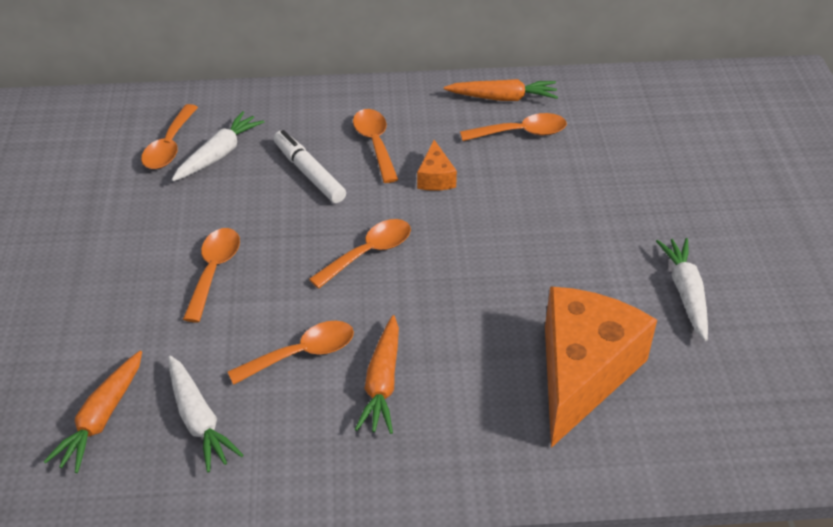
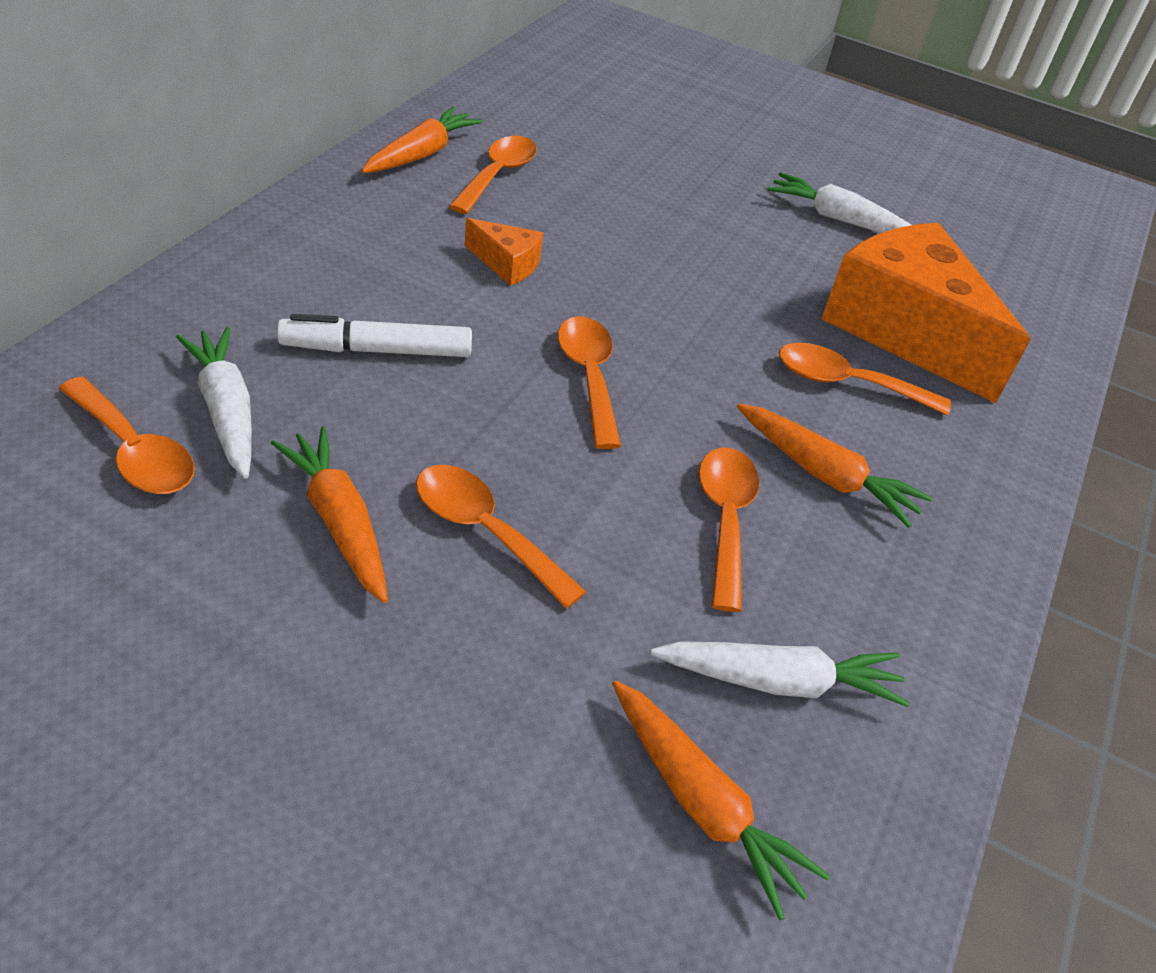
camera: 65 degrees left, 0 degrees up
(179, 223) = (339, 522): none -> orange carrot
(375, 144) = (386, 273): orange spoon -> orange spoon (847, 383)

